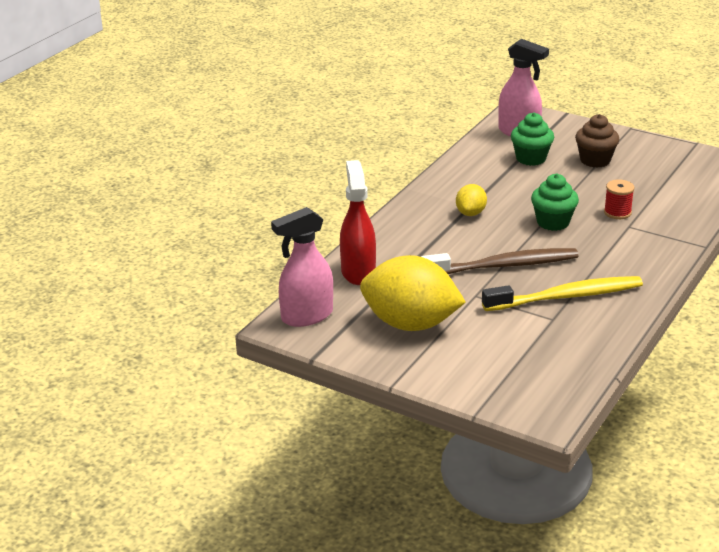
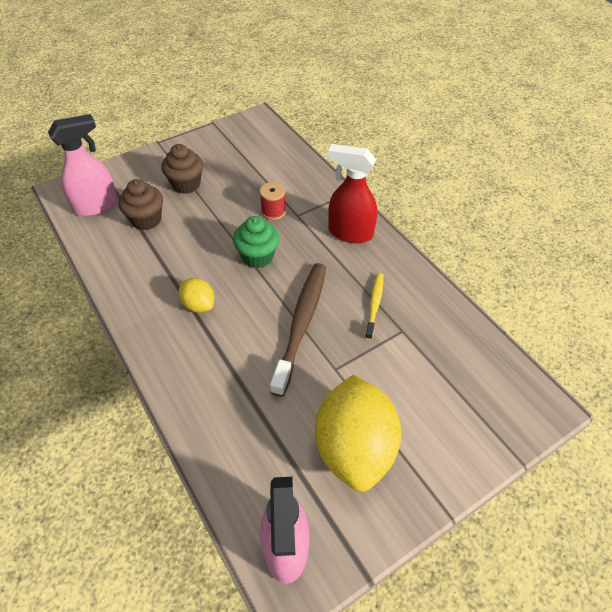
camera: 65 degrees left, 20 degrees up
(358, 272) = (233, 452): red spray bottle -> red spray bottle (350, 233)
(410, 324) = (354, 447): yellow lemon -> yellow lemon turned 45 degrees counterclockwise
(531, 158) = (146, 220): green cupcake -> brown cupcake
(566, 297) = (374, 305): yellow toothbrush -> yellow toothbrush, size x0.53

